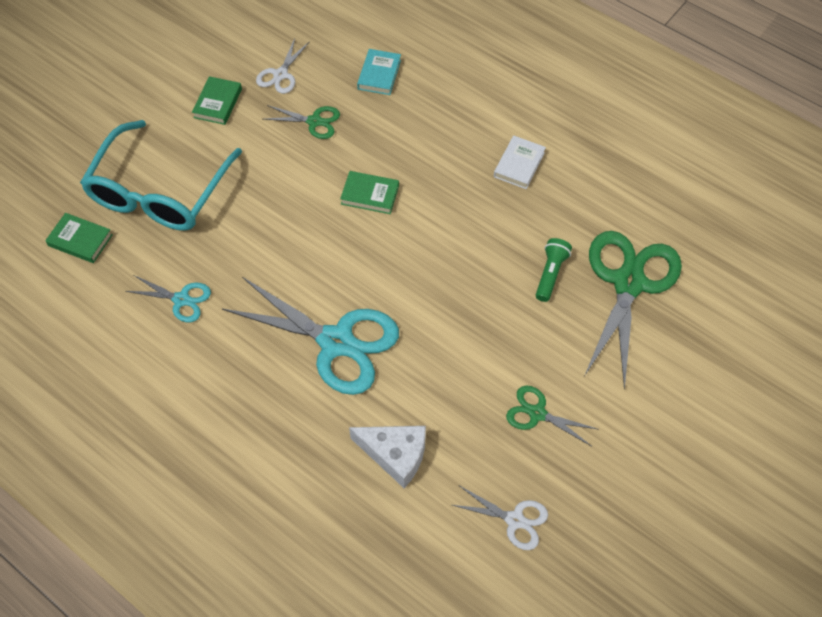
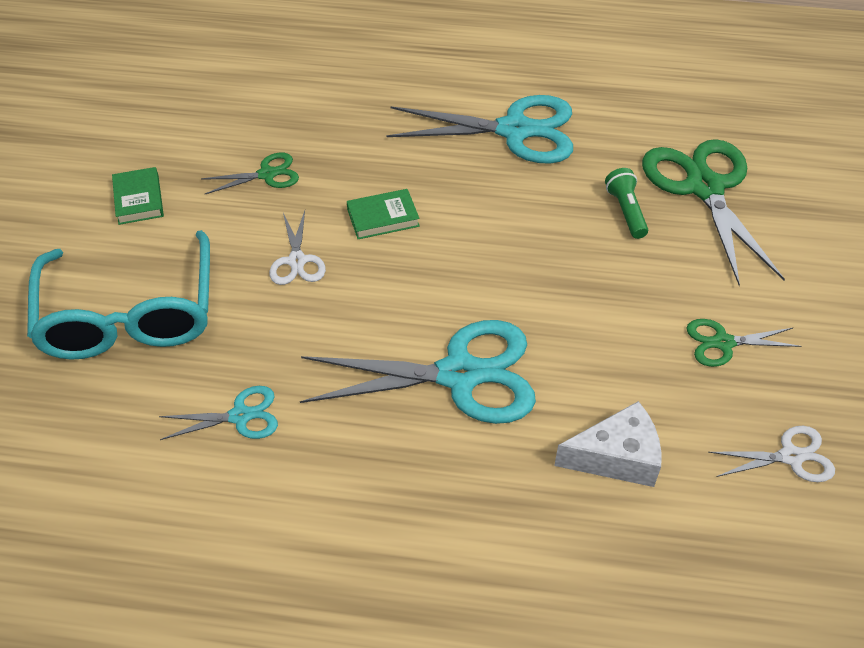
camera: 30 degrees left, 10 degrees down
(80, 240) = (59, 410): green book -> none
(280, 75) = (194, 146): white scissors -> white scissors (297, 261)
(379, 74) = (306, 107): turquoise book -> none
(519, 165) = (514, 130): white book -> turquoise scissors

